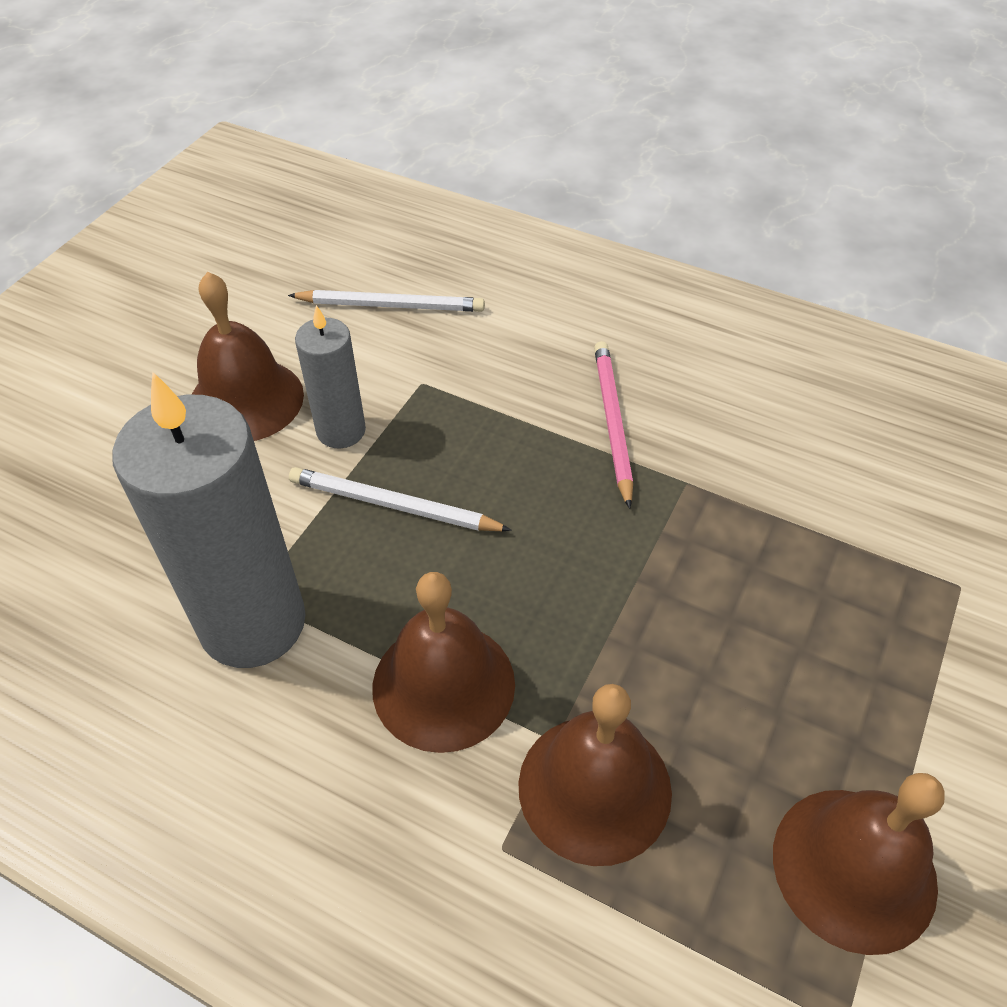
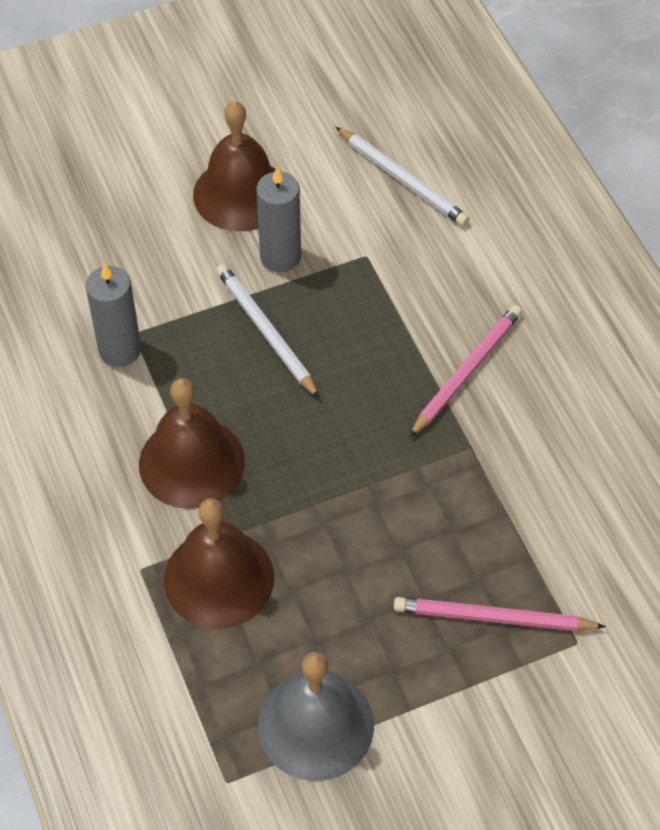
camera: 40 degrees right, 5 degrees up
(253, 623) = (120, 350): grey candle -> grey candle, size x0.54
(854, 868) = (315, 725): brown bell -> grey bell
(876, 619) = (493, 618): none -> pink pencil

